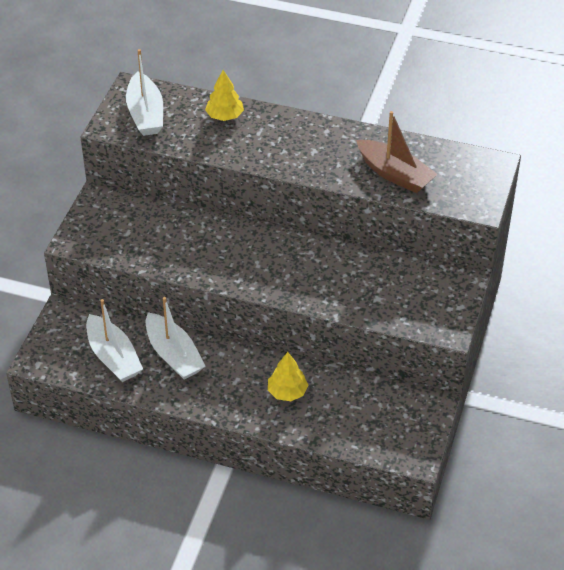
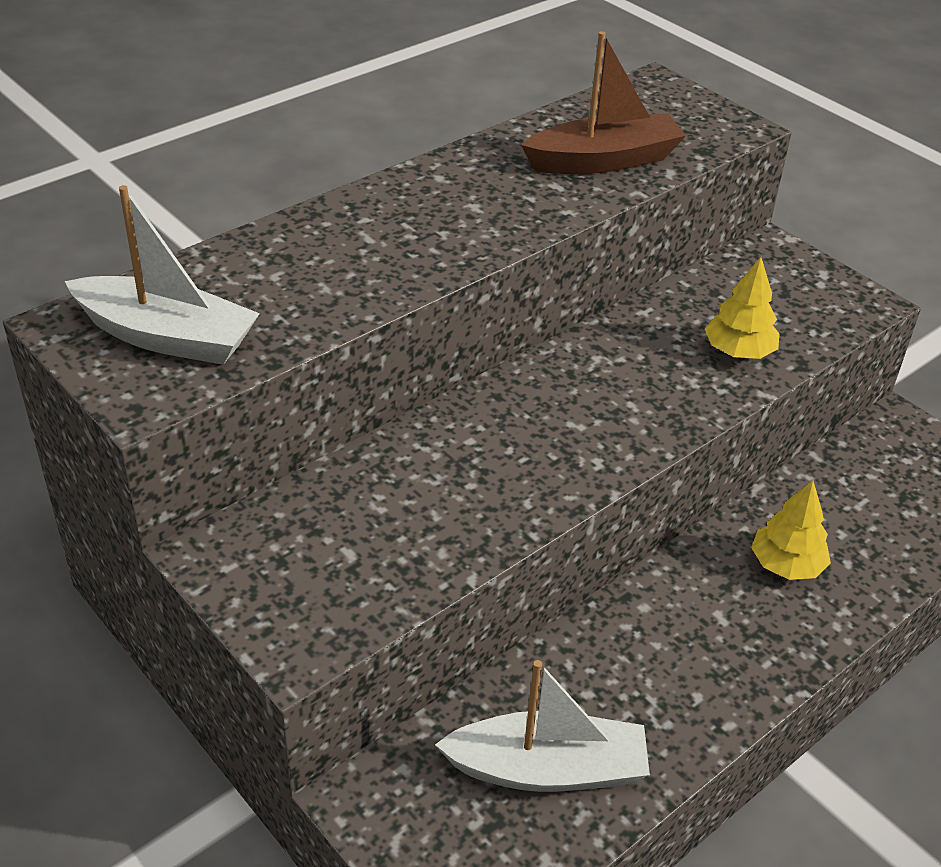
camera: 60 degrees left, 5 degrees down
(173, 355) = (604, 673): white boat -> none
(224, 116) = (285, 254): yellow tree -> yellow tree (738, 351)

